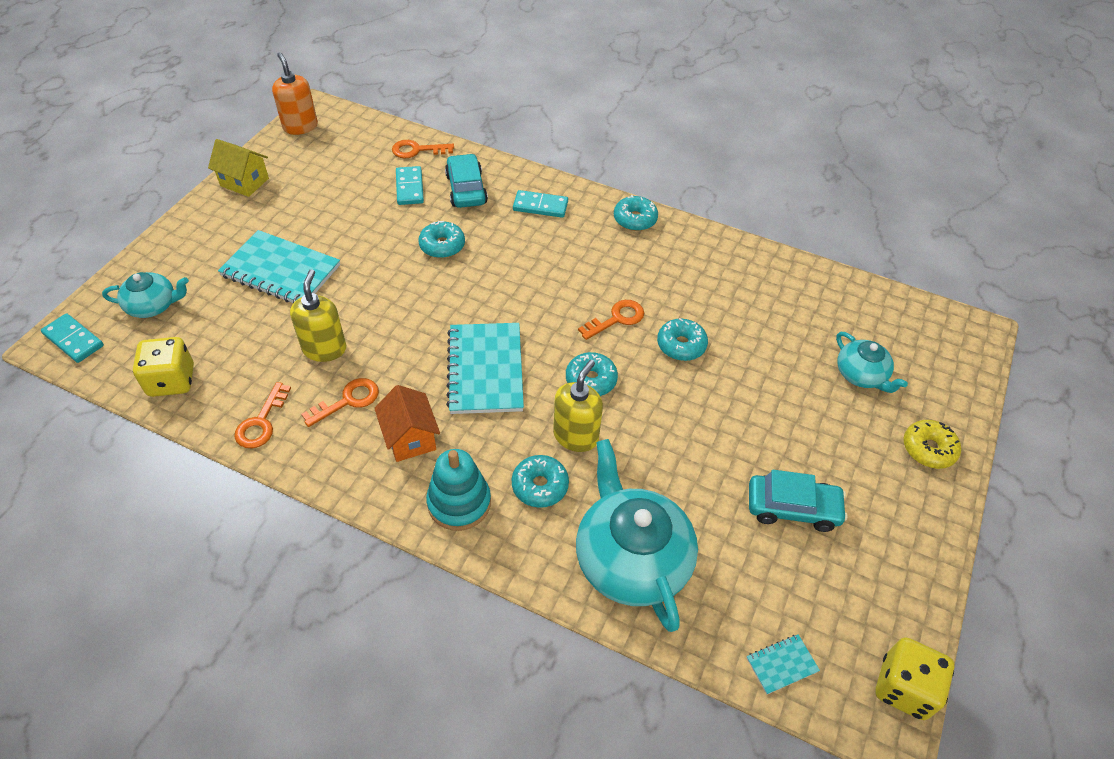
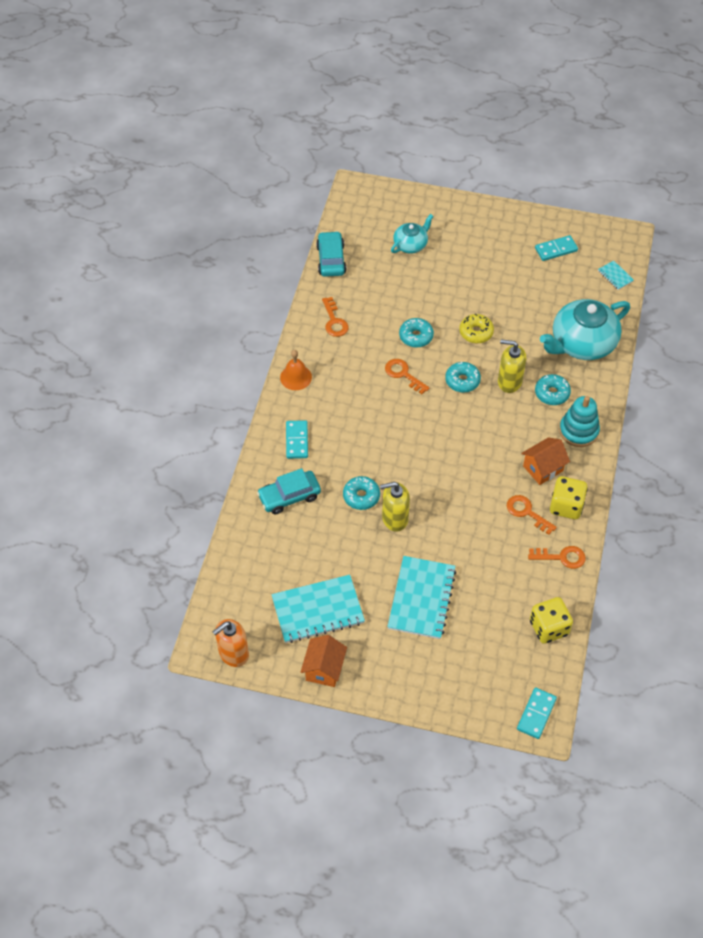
camera: 100 degrees left, 5 degrees up
(153, 305) = (485, 674): turquoise teapot -> none
(244, 182) = (324, 669): yellow house -> orange house
(324, 349) = (488, 541): yellow soap dispenser -> yellow soap dispenser (394, 518)
(409, 187) = (298, 538): turquoise domino -> turquoise domino (556, 249)
(417, 150) = (246, 546): orange key -> orange key (334, 321)
(485, 370) = (474, 440): turquoise notebook -> turquoise notebook (318, 610)
(635, 219) = (296, 377): turquoise donut -> orange bell
(792, 508) = (521, 275): turquoise car -> turquoise car (331, 259)
(903, 688) = (607, 230): yellow dice -> yellow dice (566, 506)
(928, 449) = (458, 215): yellow donut -> yellow donut (476, 332)

